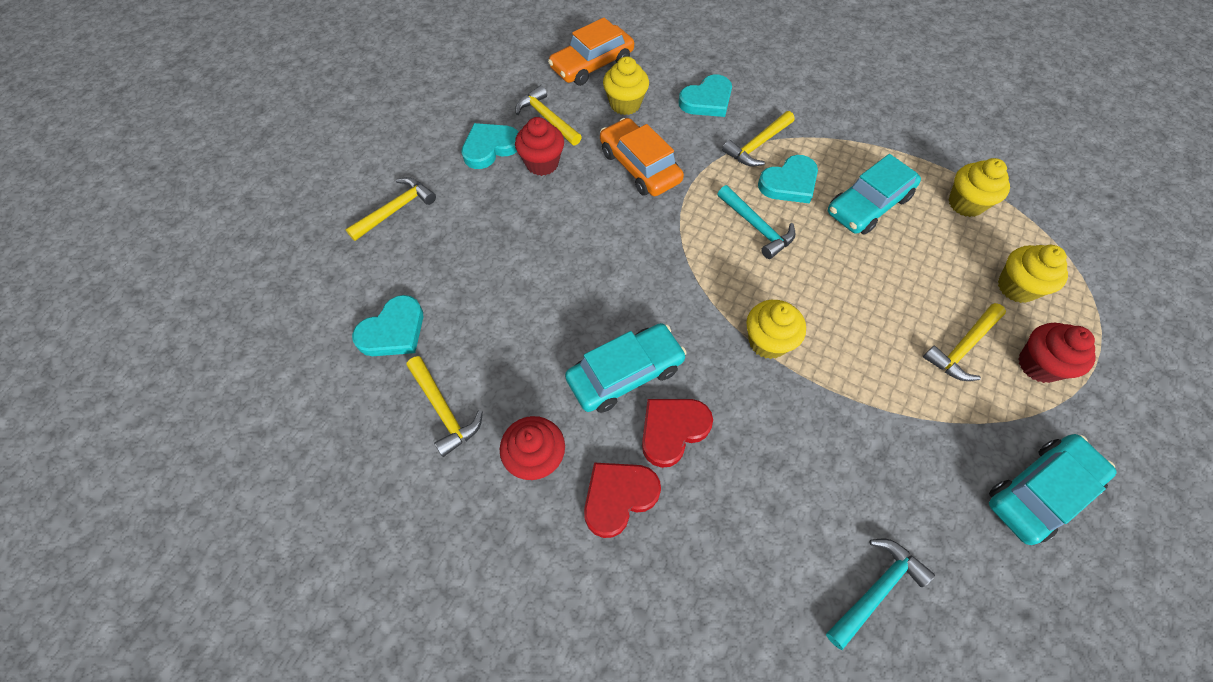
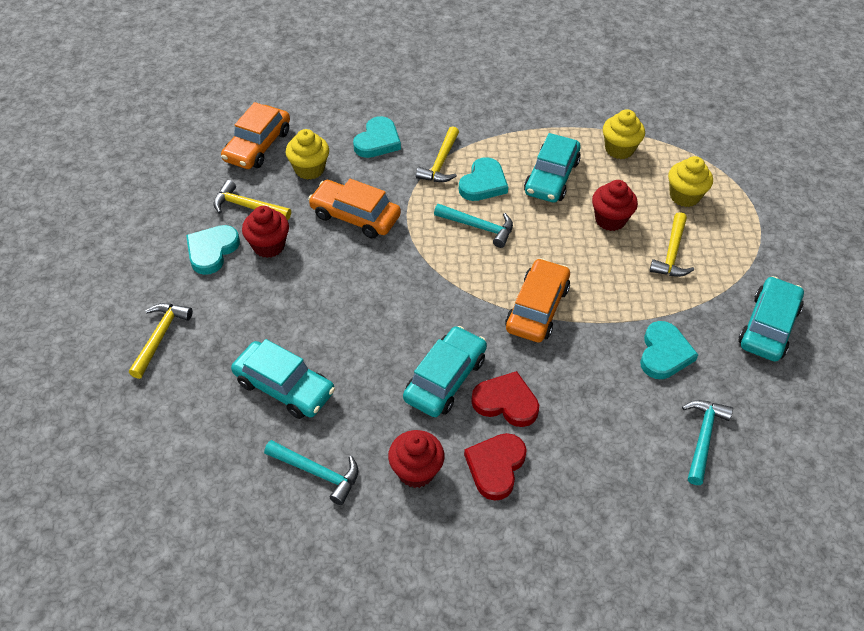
camera: 30 degrees left, 10 degrees down
(393, 331) = (230, 434): turquoise heart -> turquoise heart (664, 353)
(444, 410) = (317, 473): yellow hammer -> turquoise hammer
(469, 308) = (284, 387): none -> turquoise car
(672, 430) = (506, 402): red heart -> red heart turned 90 degrees clockwise
(767, 341) = (537, 308): yellow cupcake -> orange car
(1038, 365) = (725, 244): red cupcake -> red cupcake (610, 220)

